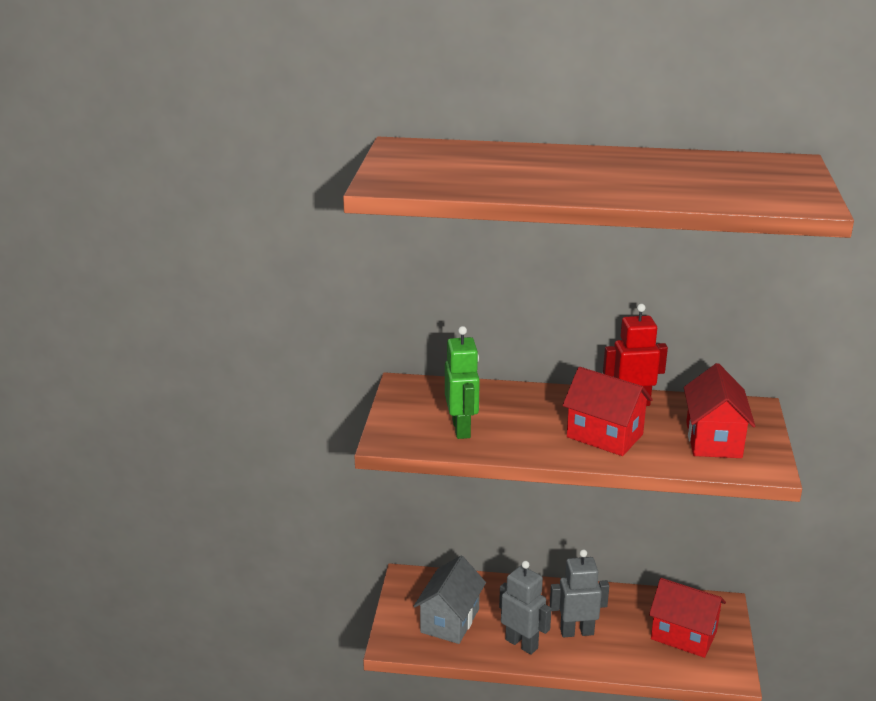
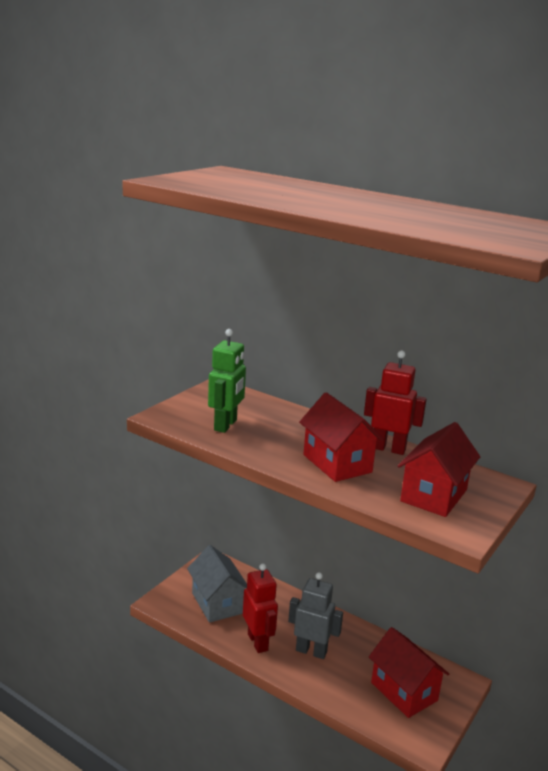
camera: 25 degrees right, 5 degrees down
(450, 620) = (217, 603): grey house -> grey house turned 75 degrees counterclockwise
(522, 644) = (258, 642): grey robot -> red robot

